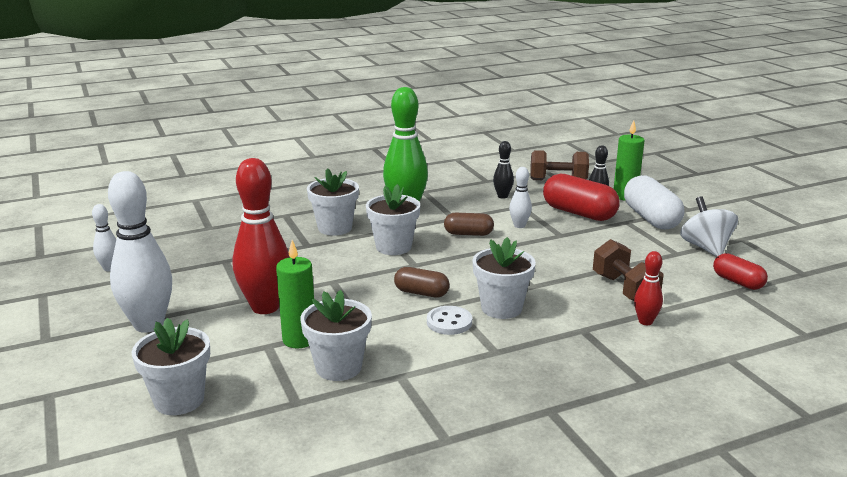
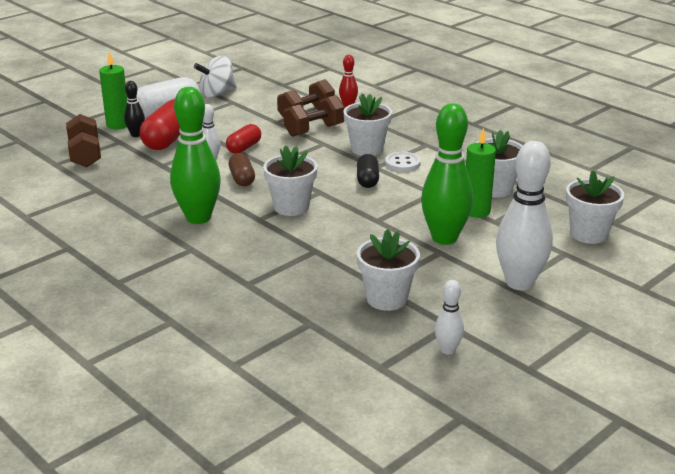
camera: 110 degrees left, 5 degrees up
(265, 307) = (444, 238): red bowling pin -> green bowling pin
(335, 228) = (266, 245): white flower pot -> white flower pot (386, 299)
(421, 293) = (367, 180): brown capsule -> black capsule
(502, 196) = (140, 176): black bowling pin -> none
(572, 286) = (314, 130): none -> brown dumbbell
(737, 282) = (269, 84): red capsule -> red capsule (244, 148)

